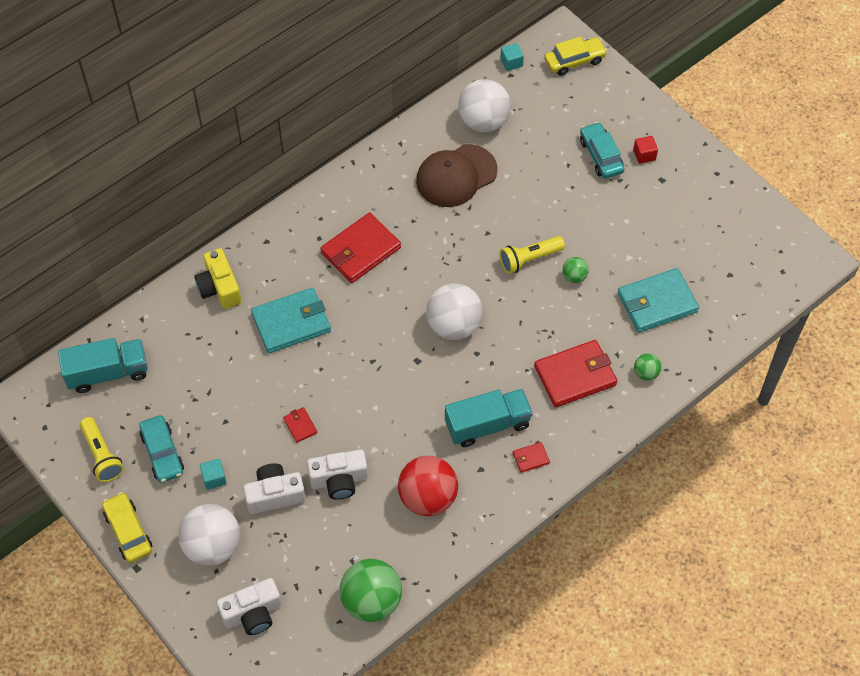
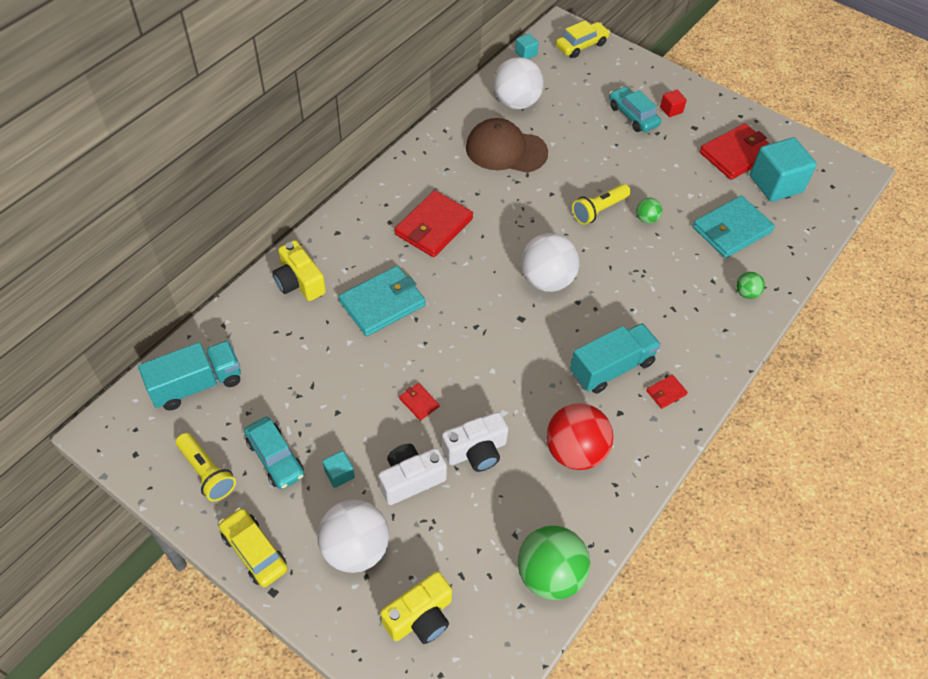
camera: 15 degrees left, 5 degrees down
(252, 613) = (420, 617): white camera -> yellow camera
(456, 176) = (506, 150): brown cap -> brown cap turned 60 degrees clockwise
(575, 375) = (680, 307): red wallet -> red wallet (736, 154)
(723, 259) = (775, 184): none -> turquoise cube

